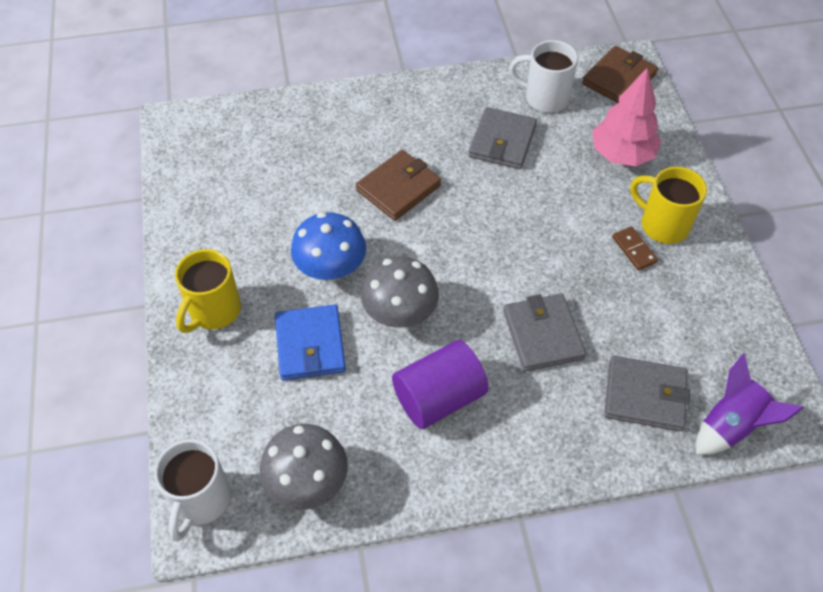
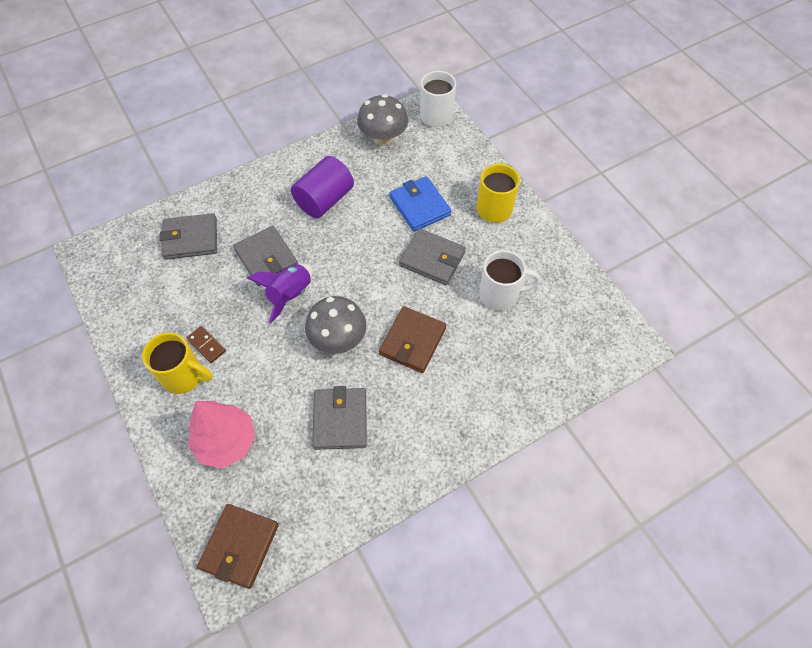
camera: 160 degrees right, 5 degrees up
(331, 269) = (432, 259): blue mushroom -> grey wallet
(400, 314) = (370, 243): grey mushroom -> grey mushroom (338, 339)
(544, 98) = (313, 490): white mug -> white mug (500, 294)
(731, 425) = (133, 237): purple rocket -> purple rocket (290, 295)

